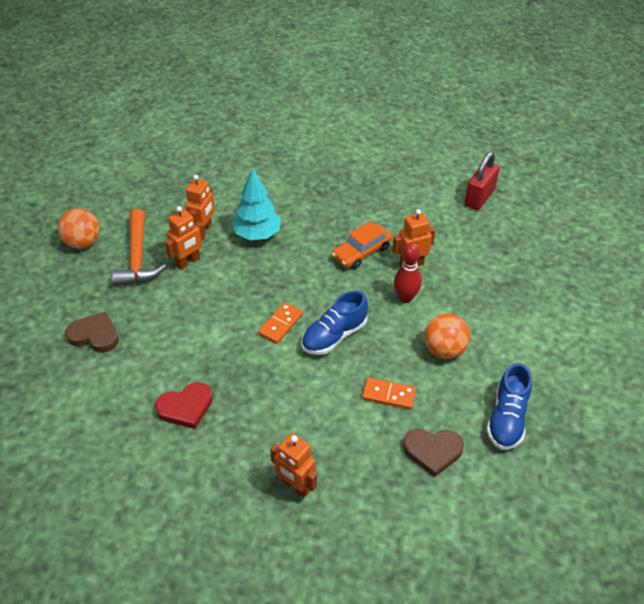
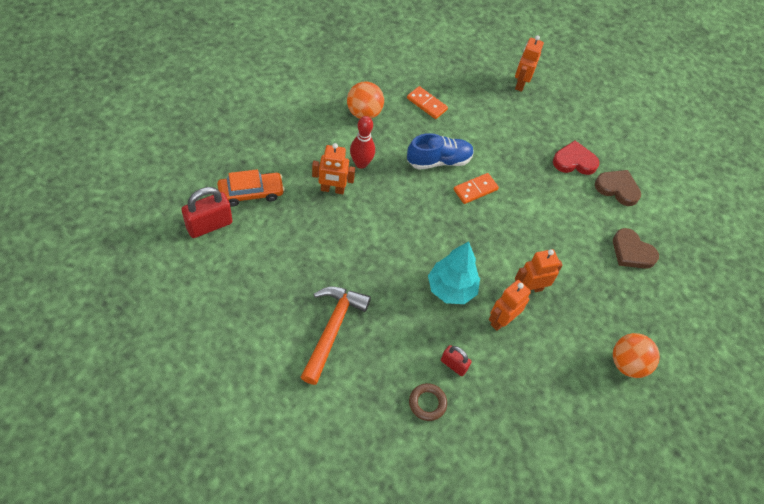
camera: 160 degrees left, 10 degrees up
(138, 257) = (576, 317): orange hammer -> orange hammer (332, 329)
(228, 190) = (453, 365): none -> red padlock
(235, 163) = (427, 403): none -> brown ring
(295, 486) = (520, 83): orange robot -> orange robot turned 135 degrees counterclockwise
(361, 252) = (366, 222): orange car -> orange car (251, 193)
(433, 451) = (422, 62): brown heart -> brown heart (617, 189)
(507, 419) = (360, 56): blue shoe -> none

